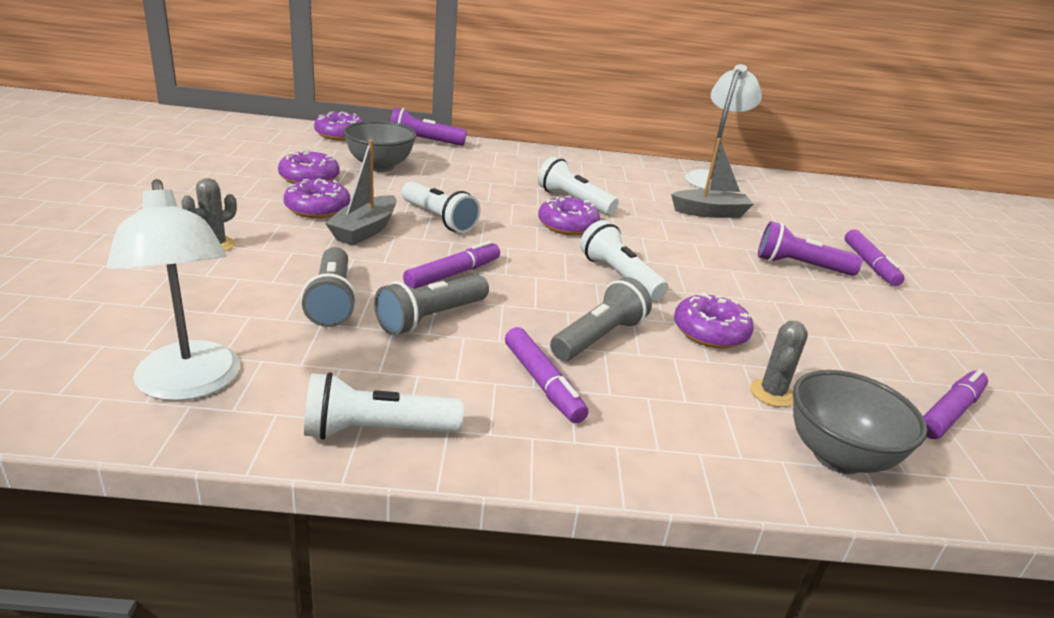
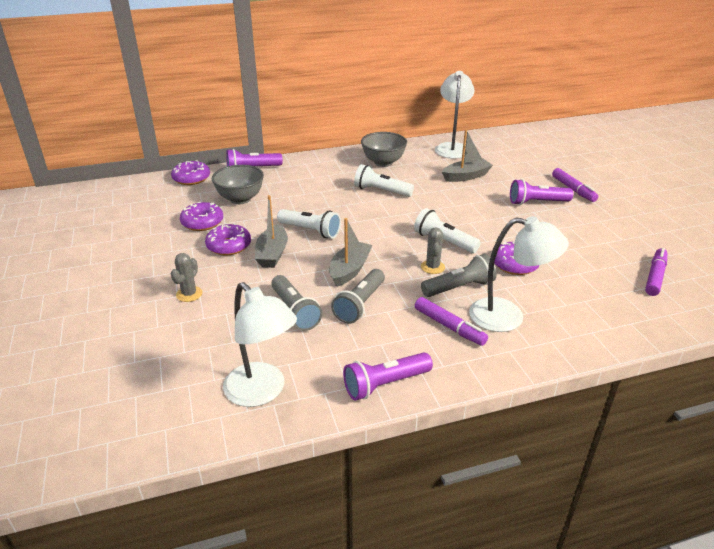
camera: 15 degrees left, 5 degrees up
(376, 431) = (385, 384): white flashlight -> purple flashlight
(453, 274) = (350, 270): purple marker -> grey boat
(567, 225) = (390, 212): purple donut -> none
(598, 337) = (459, 287): grey flashlight -> grey flashlight turned 45 degrees clockwise
(649, 397) = (508, 317): none -> white lamp
(772, 393) = (566, 294): grey cactus -> grey cactus (432, 267)
(837, 456) = (615, 321): grey bowl -> grey bowl (383, 162)

